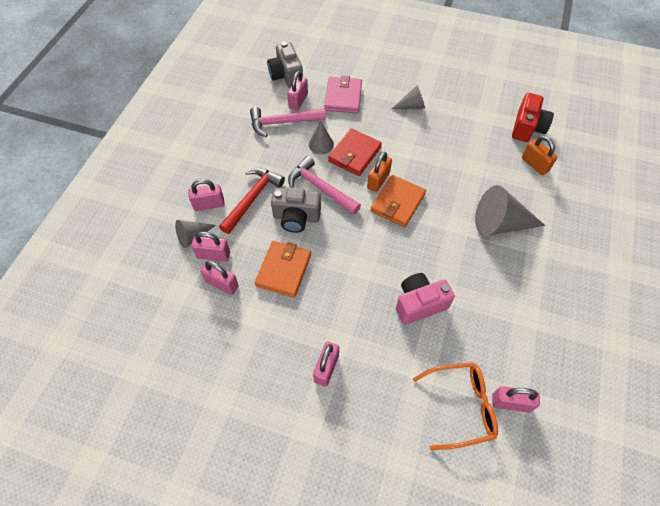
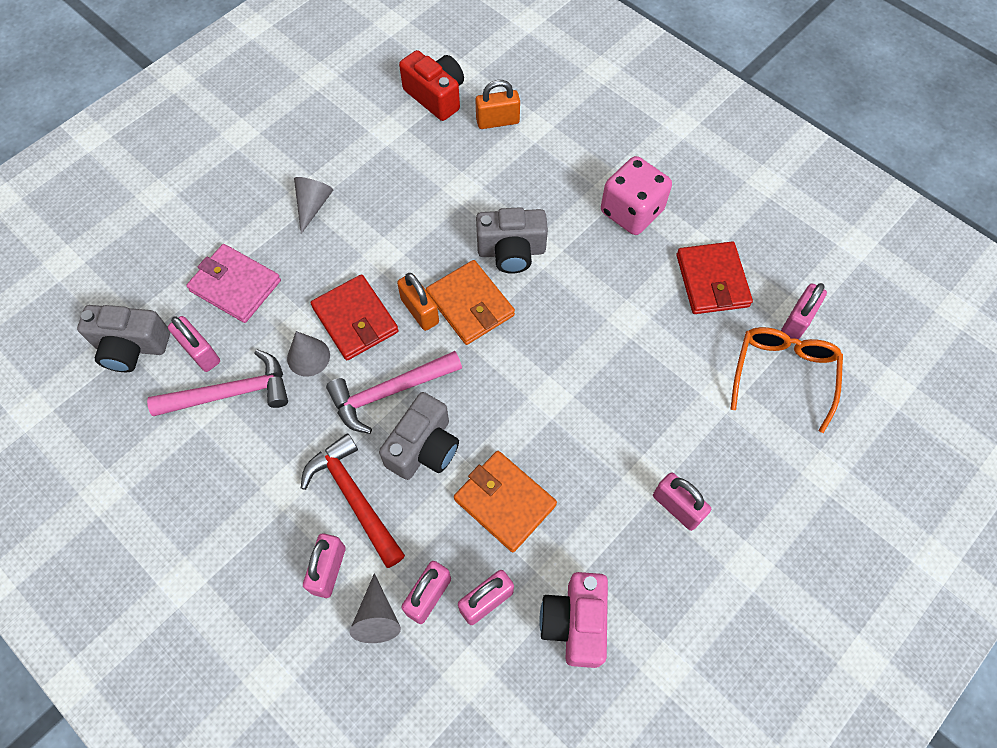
camera: 65 degrees left, 5 degrees up
(283, 123) = (230, 393): pink hammer -> pink hammer turned 120 degrees counterclockwise
(419, 304) = (634, 353): pink camera -> pink camera (575, 623)
(447, 209) = (511, 251): none -> grey camera
(500, 224) = (564, 205): grey cone -> none
(505, 333) = (712, 280): none -> red wallet
(524, 263) = (631, 212): none -> pink dice

